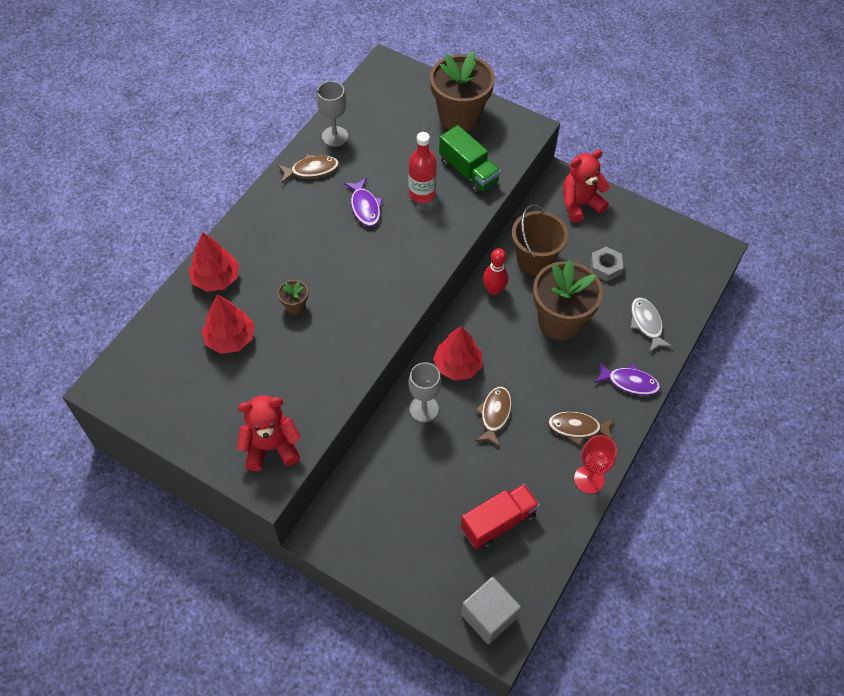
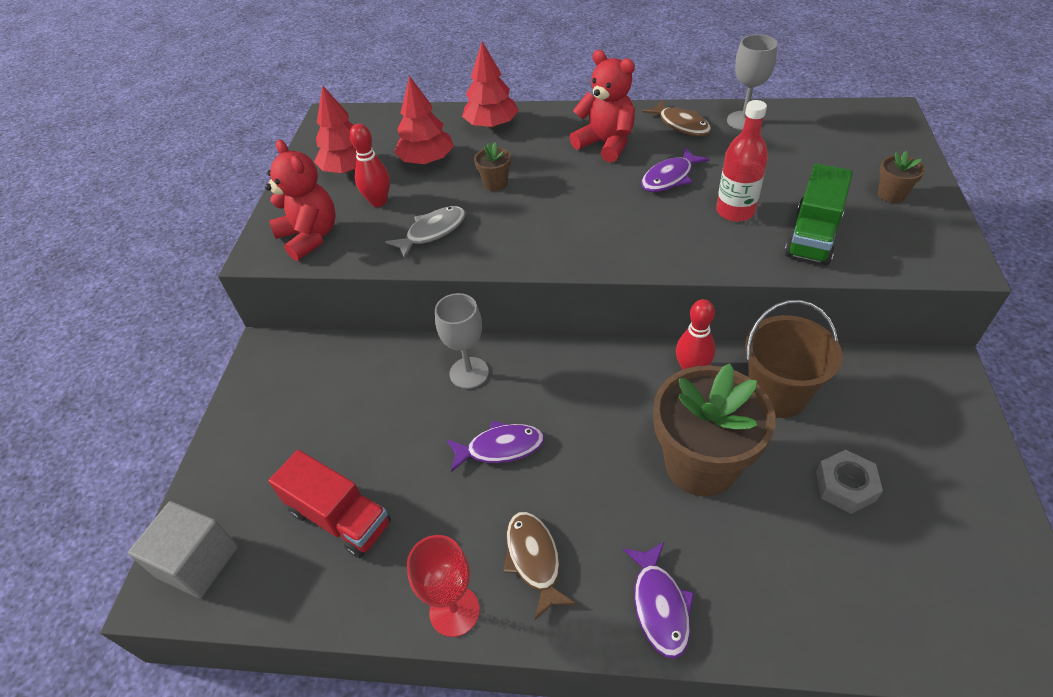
camera: 70 degrees right, 10 degrees down
(260, 388) = (378, 202): none -> red bowling pin
(457, 365) = (550, 379): red tree -> red tree (348, 169)
(459, 116) = (891, 194): brown flower pot -> brown flower pot, size x0.42
(494, 414) = (500, 448): brown fish -> purple fish
(580, 204) = (926, 409): red teddy bear -> red teddy bear (606, 144)
(646, 323) = (790, 589): grey fish -> grey fish (432, 232)

